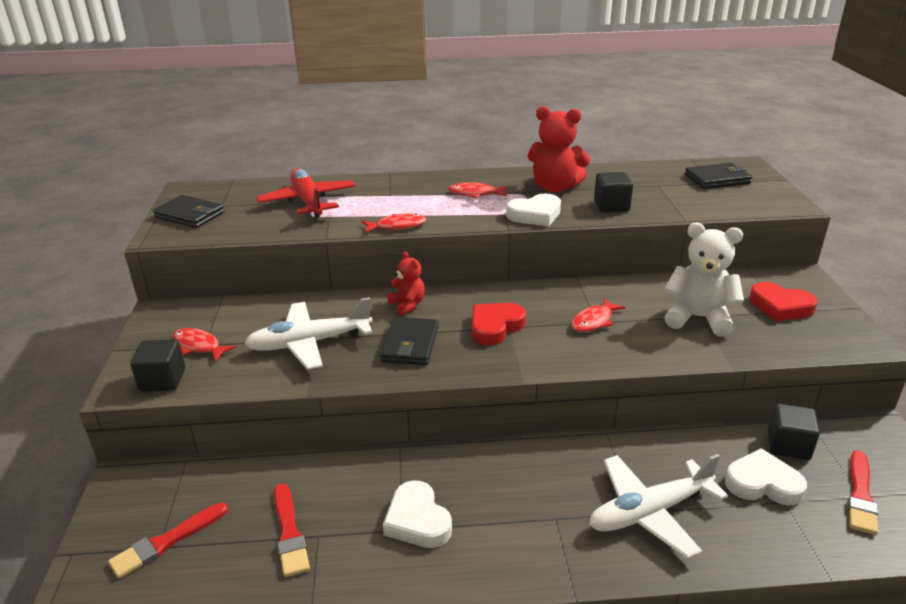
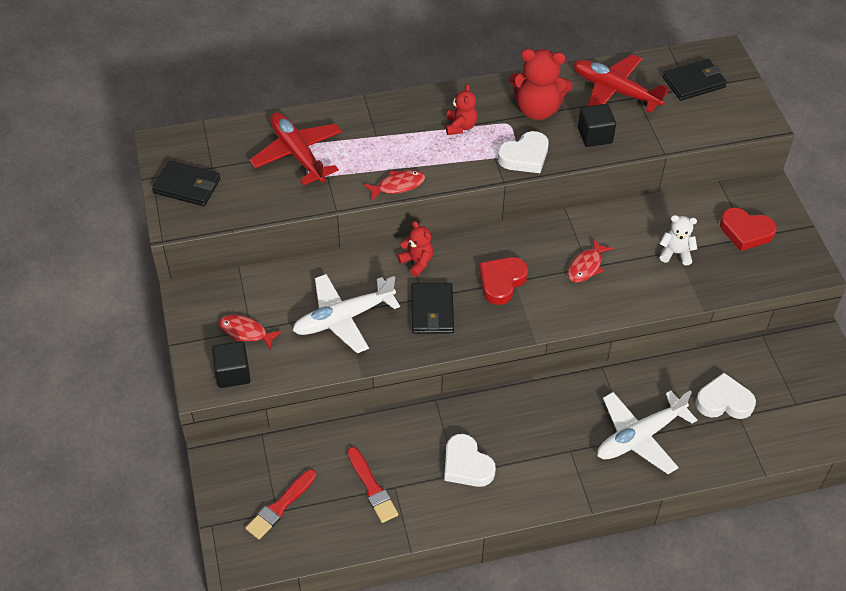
camera: 10 degrees left, 20 degrees up
(475, 194) = (460, 126): red fish -> red teddy bear
(635, 180) = (615, 91): none -> red plane
(698, 318) = (675, 253): white teddy bear -> white teddy bear, size x0.57
(788, 445) = (745, 363): black cube -> none
(860, 495) = (795, 403): red brush -> none

